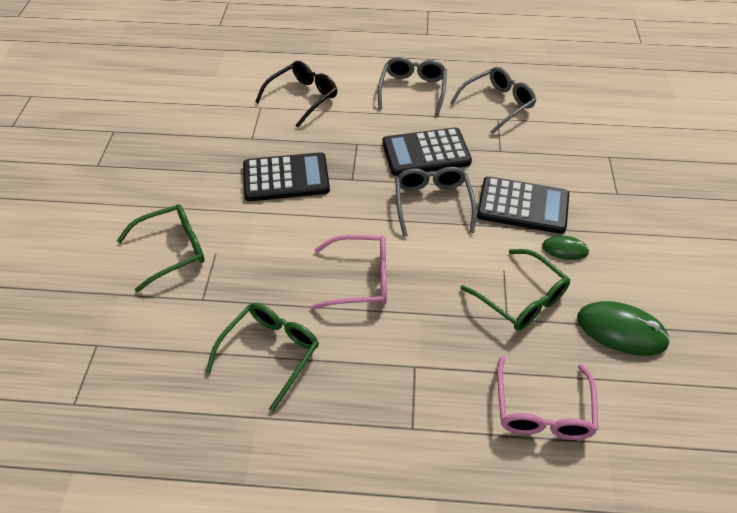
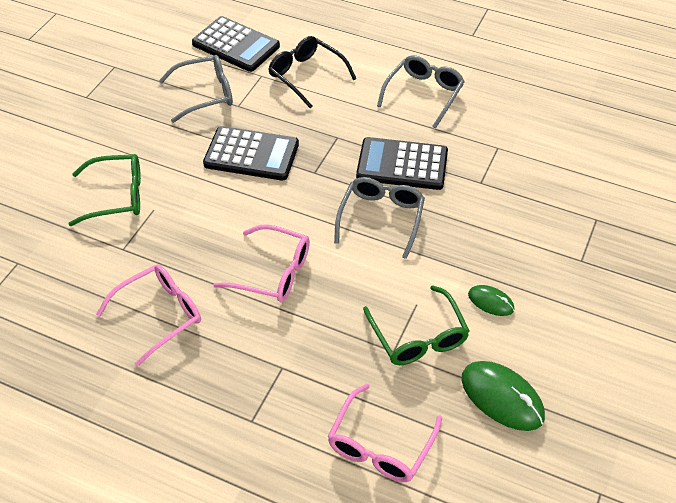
camera: 20 degrees right, 0 degrees up
(270, 353) = (159, 315): green glasses -> pink glasses
(302, 98) = (307, 76): black glasses -> black glasses turned 105 degrees counterclockwise
(497, 104) = (505, 132): grey glasses -> grey glasses (205, 94)
(522, 206) = (472, 246): black calculator -> black calculator (236, 45)

